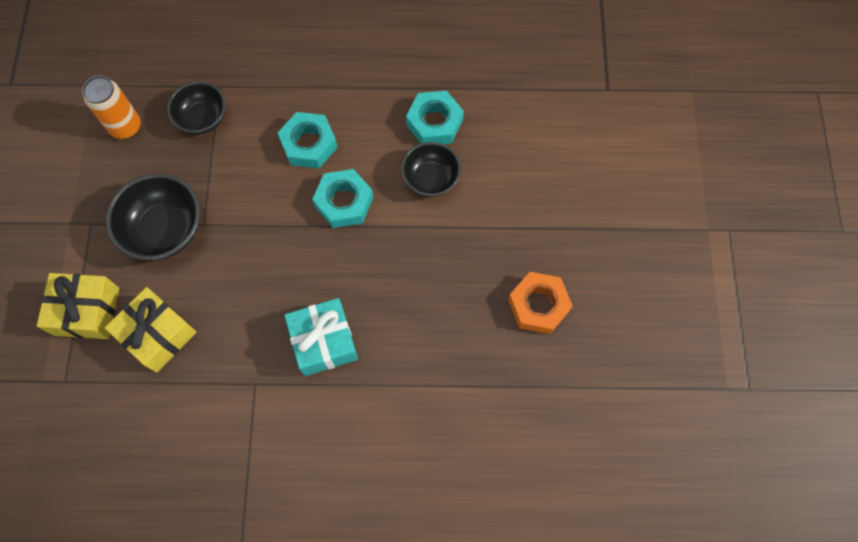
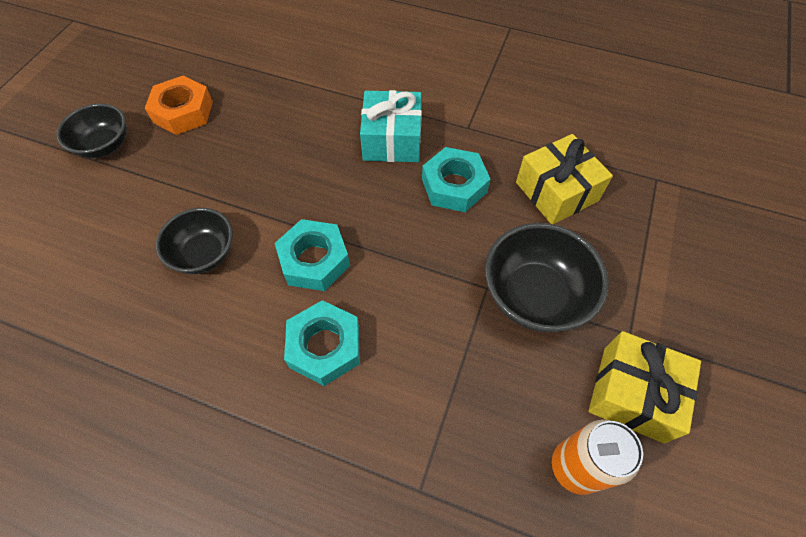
camera: 160 degrees left, 10 degrees down
(87, 311) = (634, 235): yellow gift -> yellow gift (633, 394)
(203, 118) = (457, 439): black bowl -> black bowl (105, 146)
(434, 122) = (156, 321): turquoise nut -> turquoise nut (454, 186)

